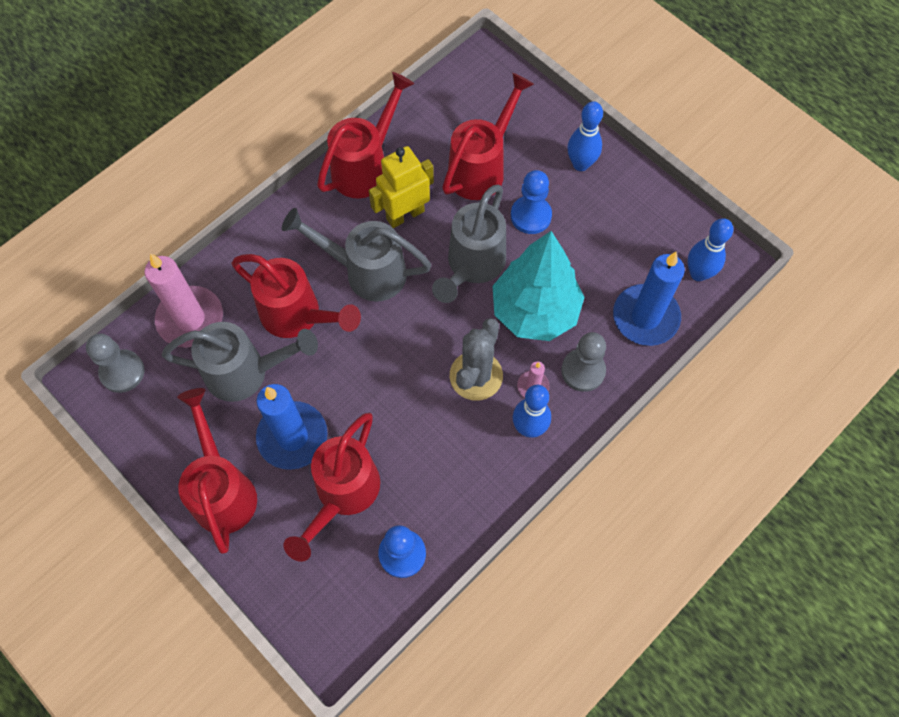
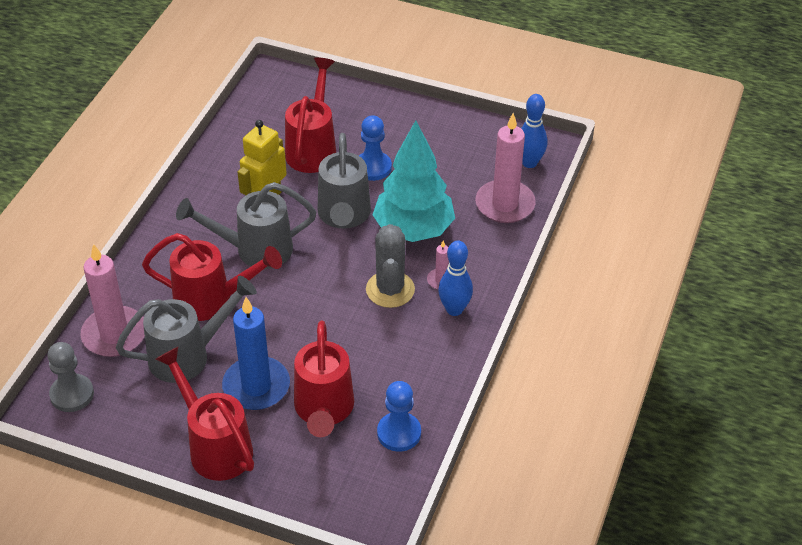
camera: 25 degrees left, 20 degrees down
(365, 166) = (212, 177): red watering can -> none
(580, 164) = (394, 120): blue bowling pin -> none
(583, 371) = (476, 256): grey pawn -> none
(645, 317) = (505, 204): blue candle -> pink candle

